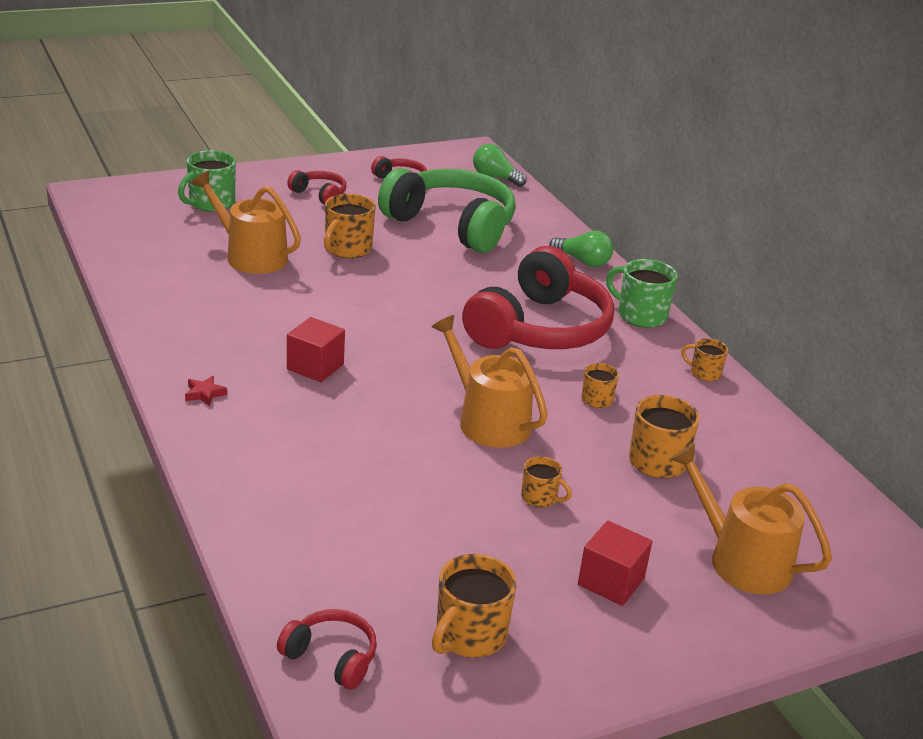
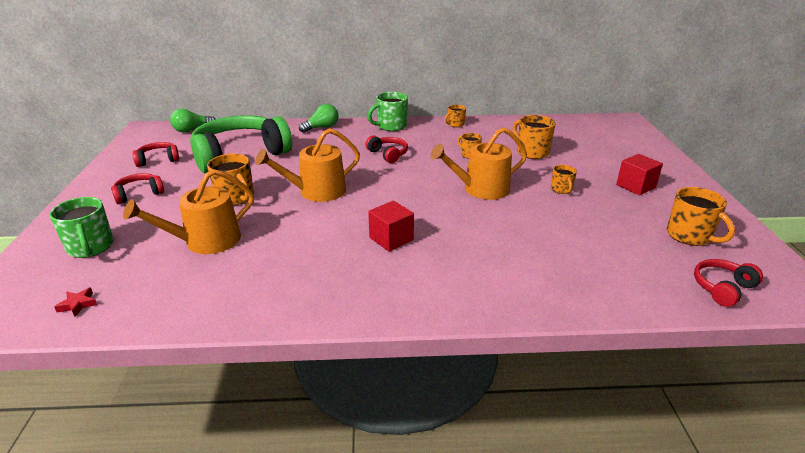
camera: 65 degrees left, 0 degrees up
(204, 394) = (406, 297): red star -> red star (78, 304)
(539, 328) = (388, 154): red headphones -> red headphones, size x0.44
(540, 498) = (561, 189): orange mug -> orange mug turned 120 degrees clockwise
(741, 560) = (615, 152): orange watering can -> orange watering can (316, 191)

